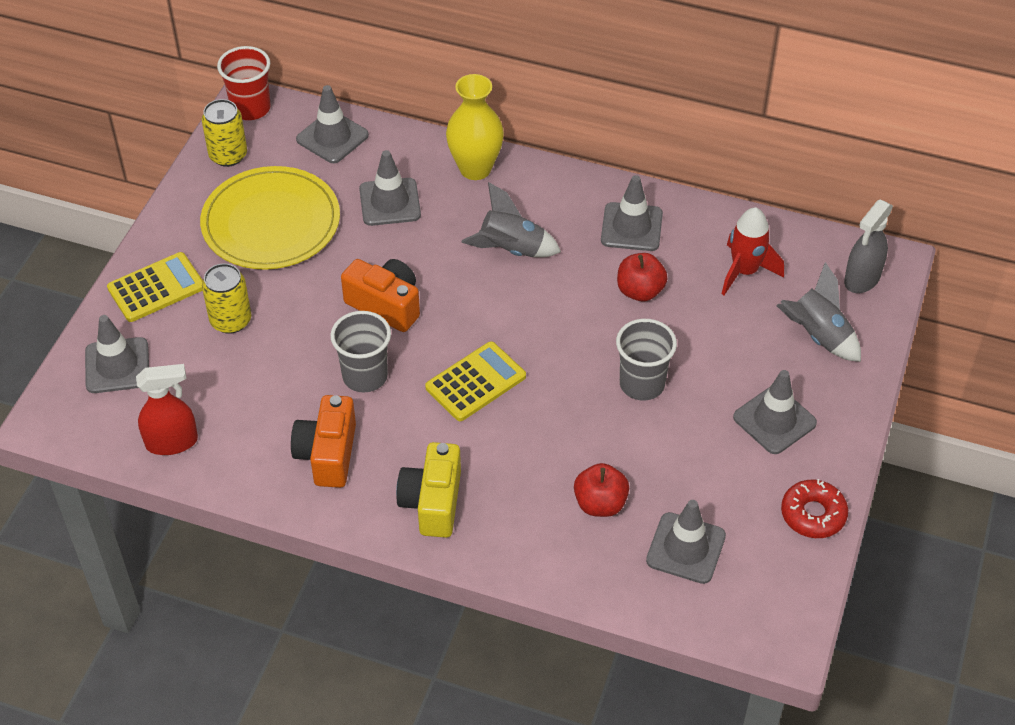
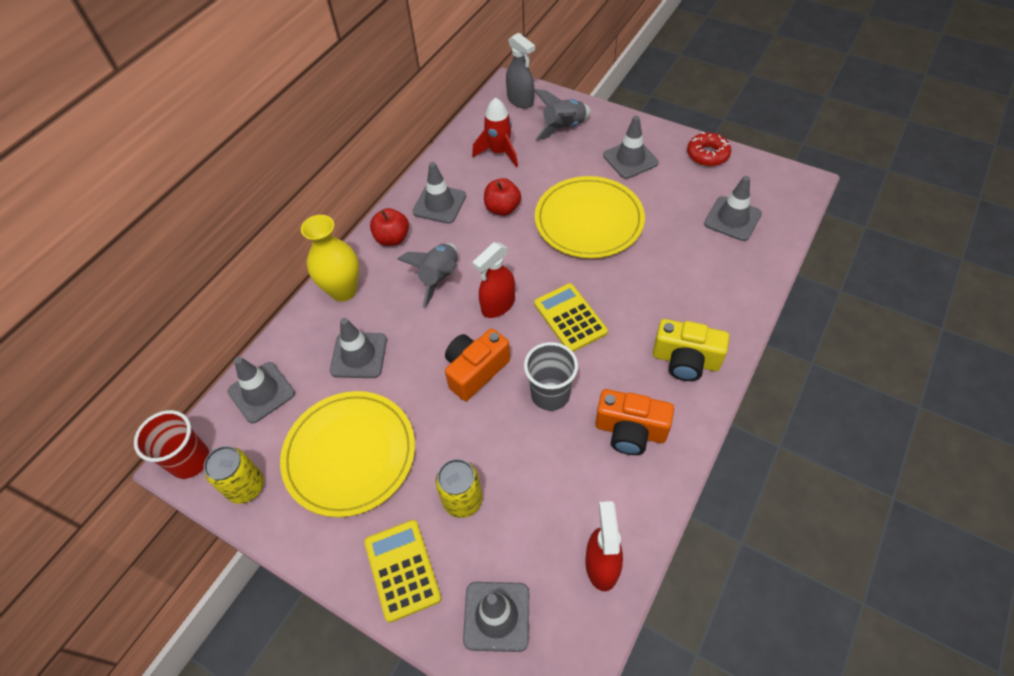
camera: 75 degrees left, 5 degrees up
(481, 310) = (498, 305): none -> red spray bottle
(600, 504) = (693, 258): red apple -> red apple (392, 238)
(642, 384) = (589, 220): grey cup -> yellow plate

